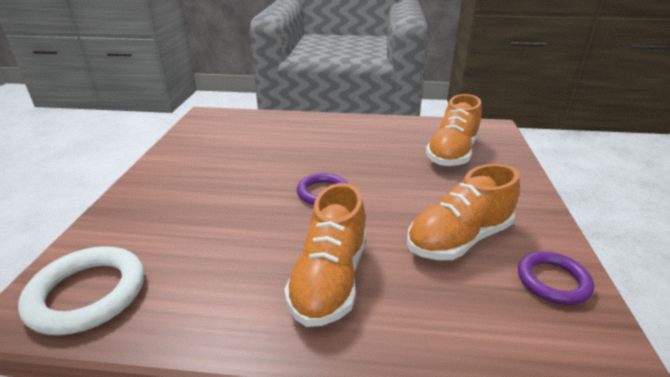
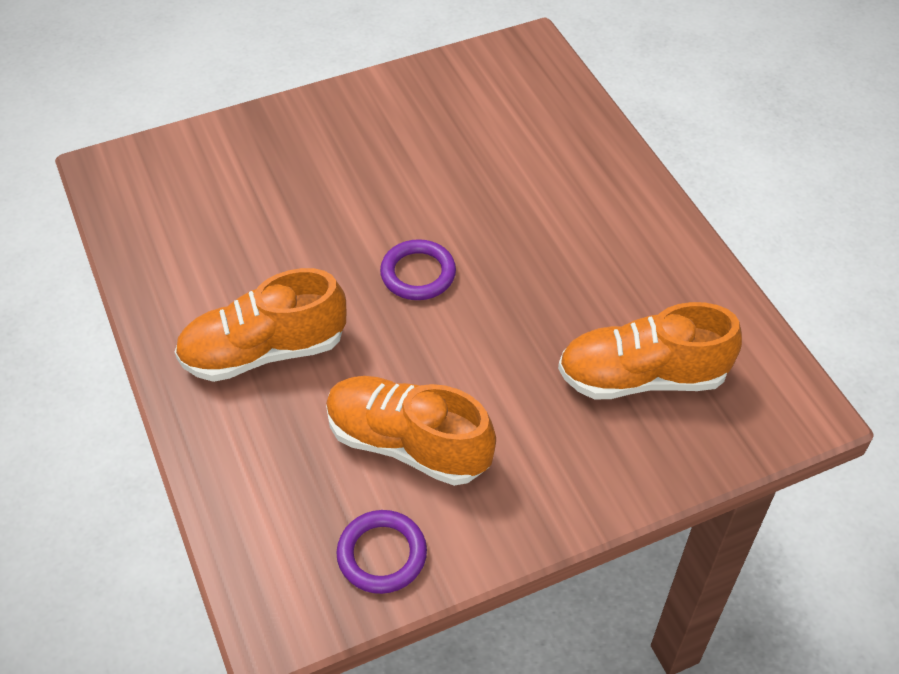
camera: 60 degrees right, 20 degrees up
(87, 294) = (146, 191): white ring -> none

